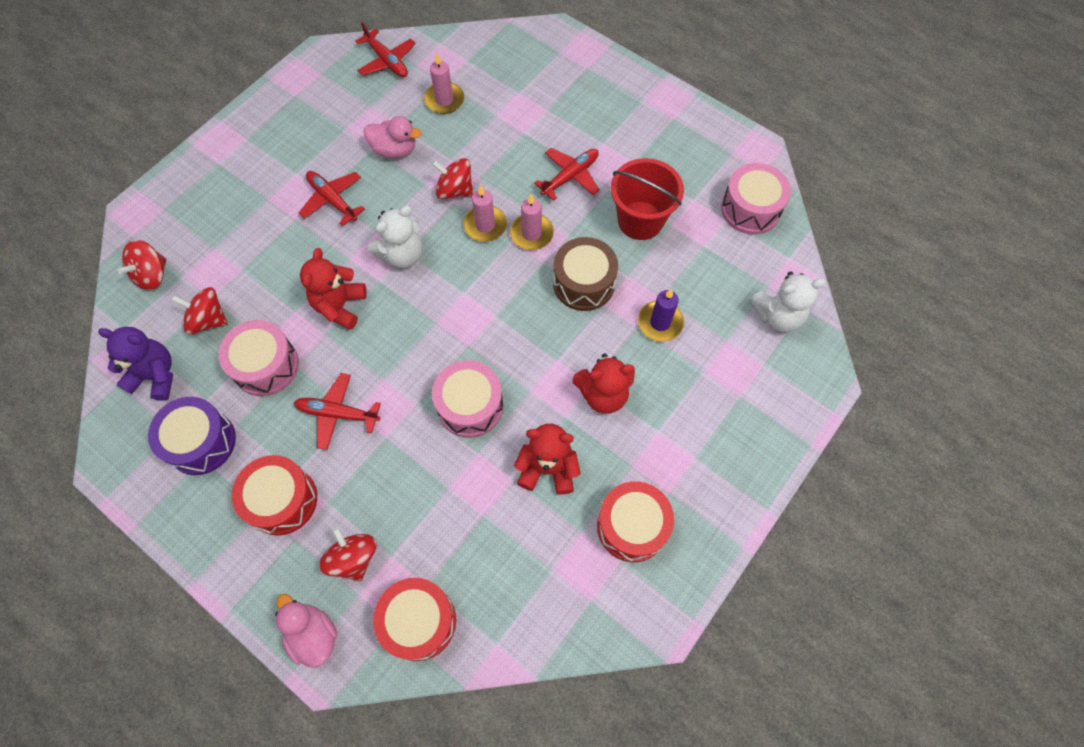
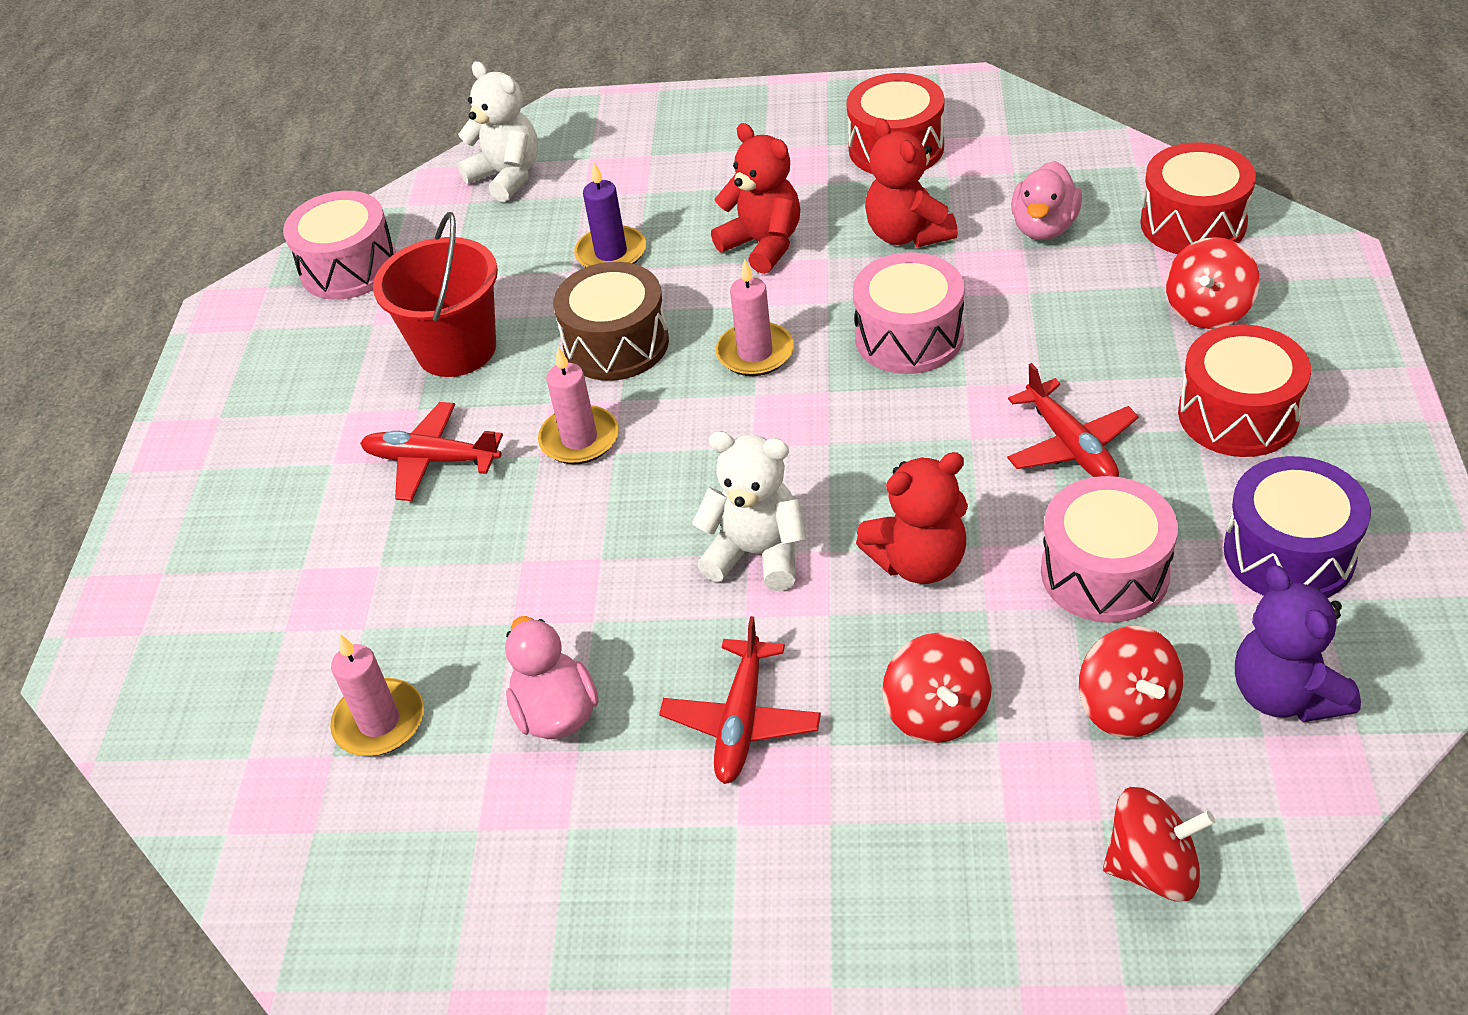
camera: 120 degrees left, 20 degrees down
(313, 635) = (1321, 285): pink duck -> pink duck (1044, 227)
(387, 61) = (335, 891): red plane -> none
(455, 190) = (575, 574): red spinning top -> red spinning top (937, 713)
(485, 225) = (611, 496): pink candle -> pink candle (755, 353)

